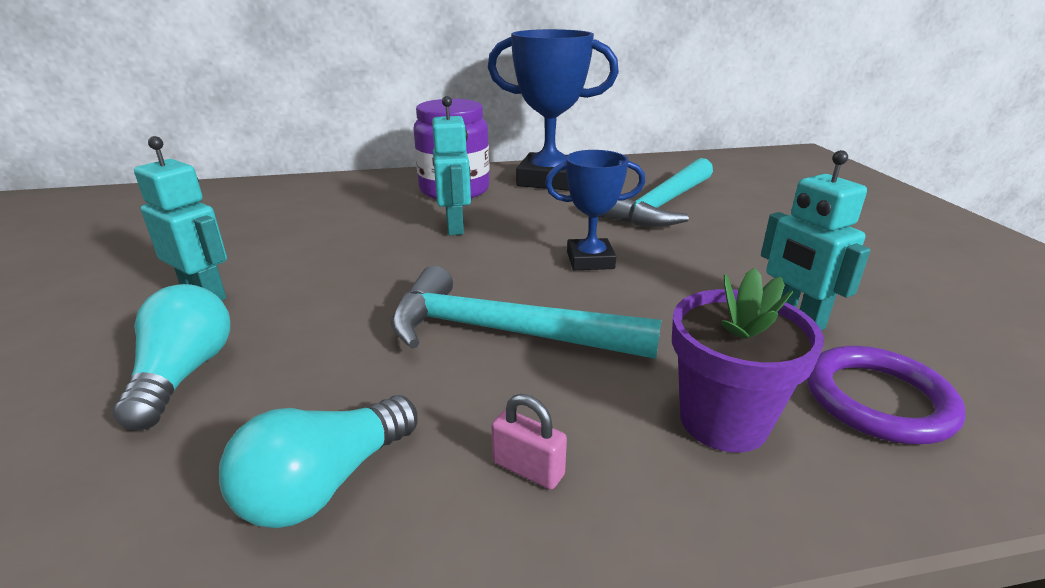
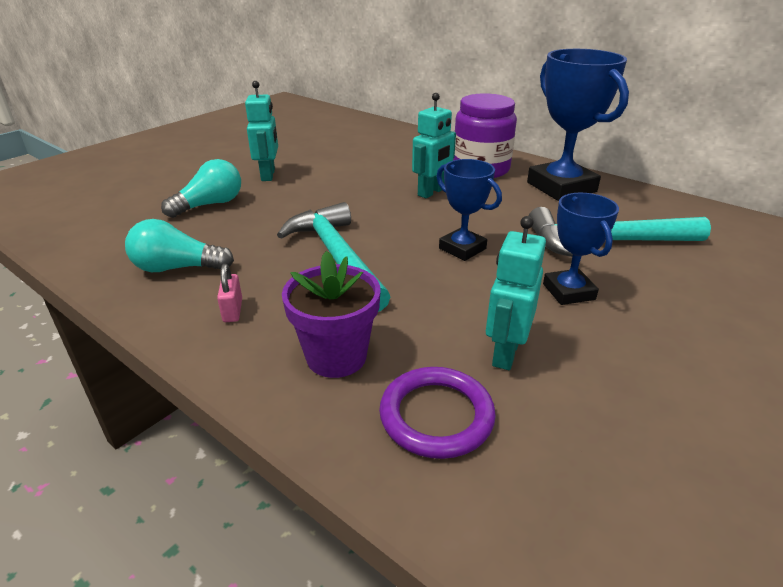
camera: 50 degrees right, 5 degrees up
(722, 251) = (568, 292): none -> blue trophy

